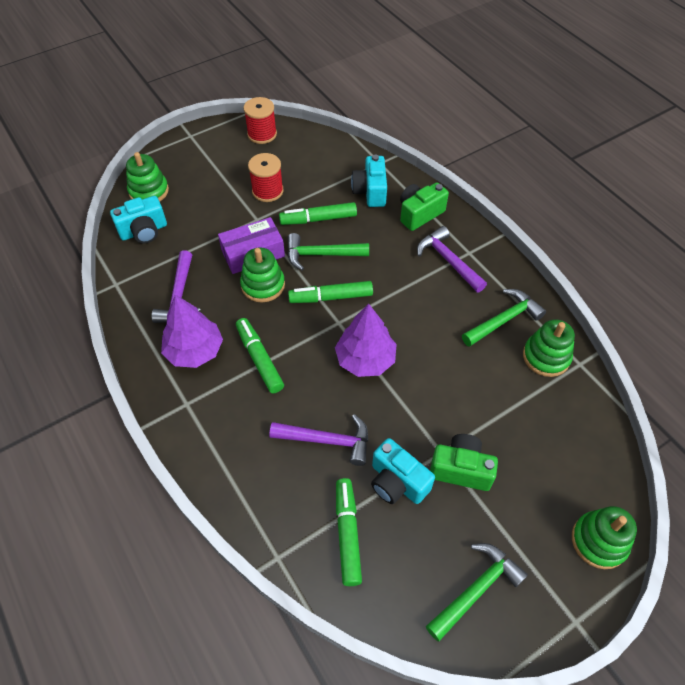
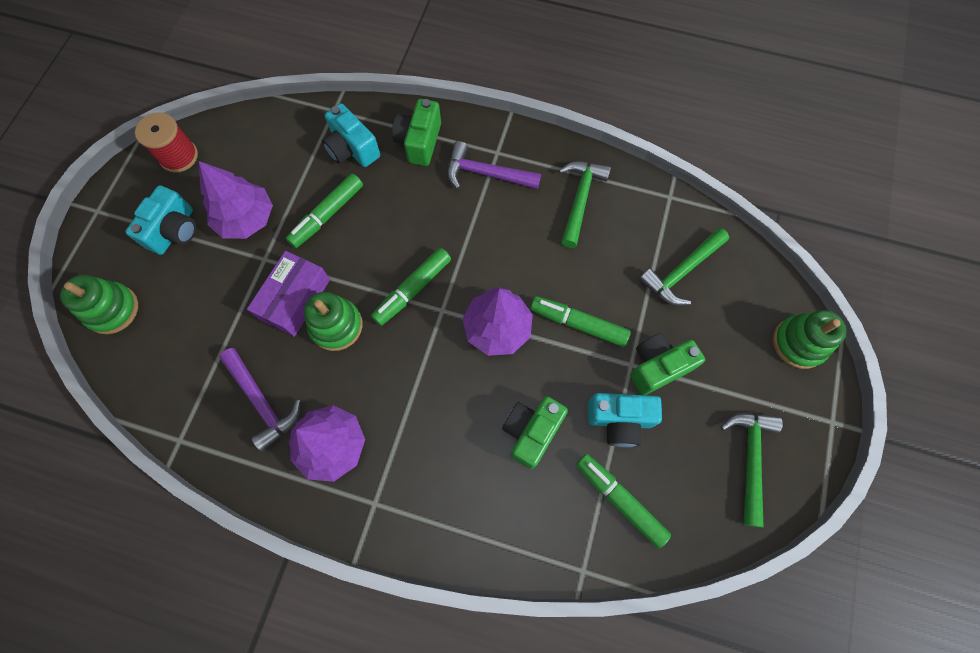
camera: 40 degrees left, 15 degrees up
(144, 231) = (152, 359): turquoise camera -> turquoise camera (174, 231)
(259, 359) = (402, 403): green marker -> green marker (578, 324)
(267, 191) = (246, 219): red spool -> purple tree
(321, 255) = (364, 251): green hammer -> green hammer (681, 272)
(327, 440) = (531, 432): purple hammer -> green camera
(546, 357) = (640, 210): green stacking toy -> none

